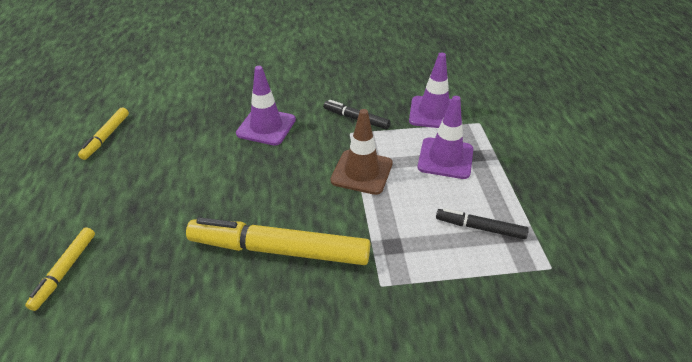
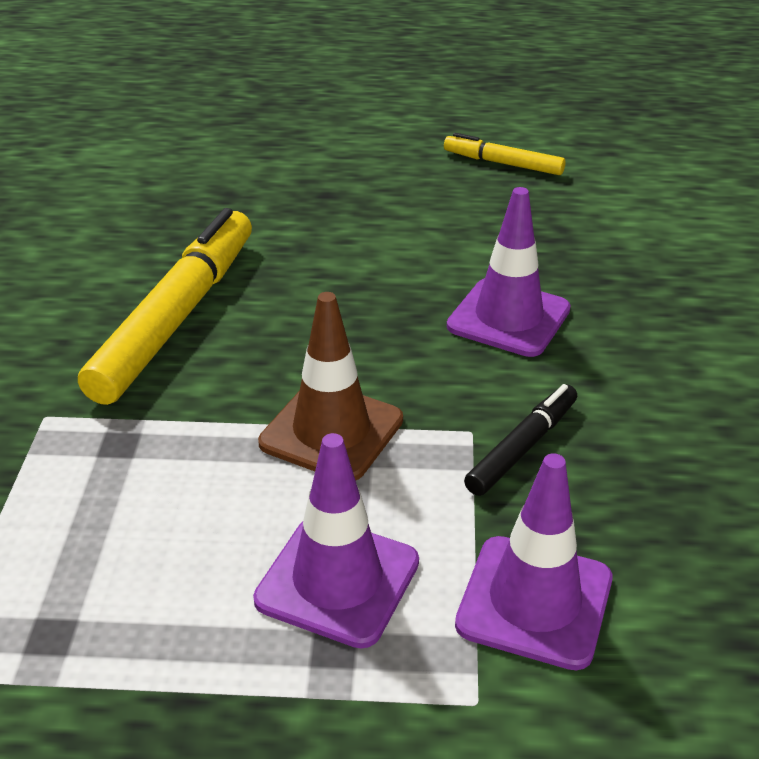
camera: 100 degrees right, 5 degrees down
(64, 271) = (230, 158): yellow marker -> none
(480, 228) = (95, 584): black marker -> none

